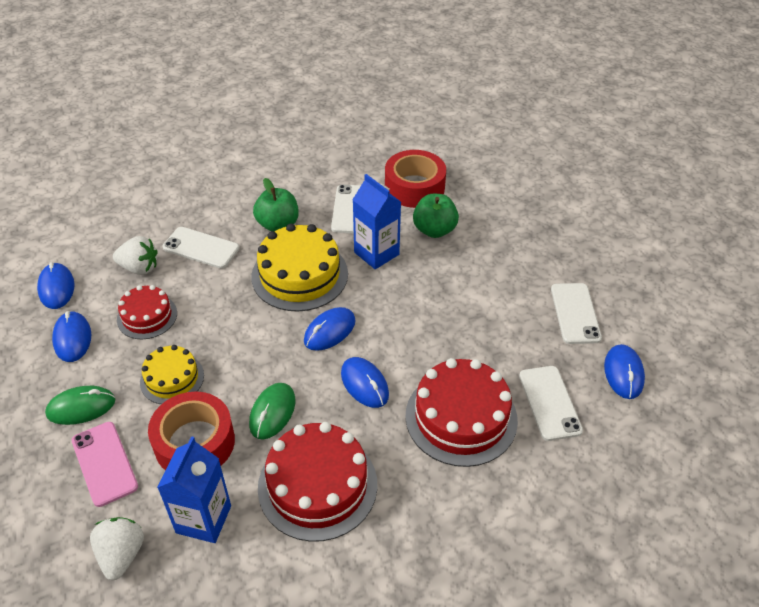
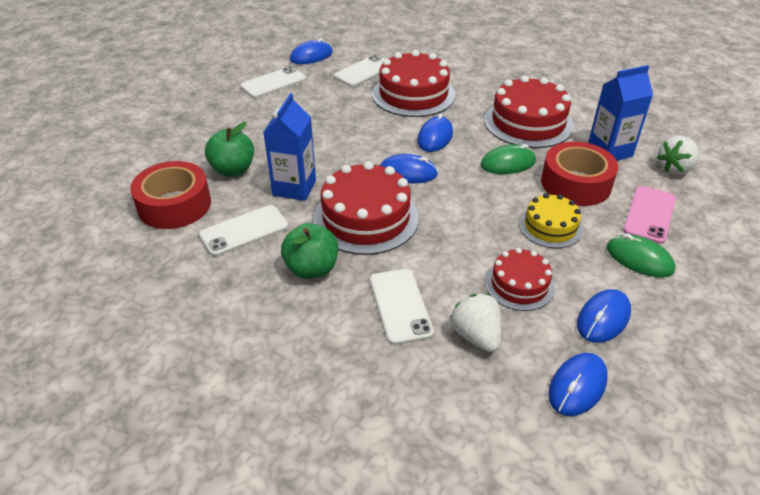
camera: 125 degrees left, 5 degrees down
(299, 275) = (366, 218): yellow cake -> red cake

